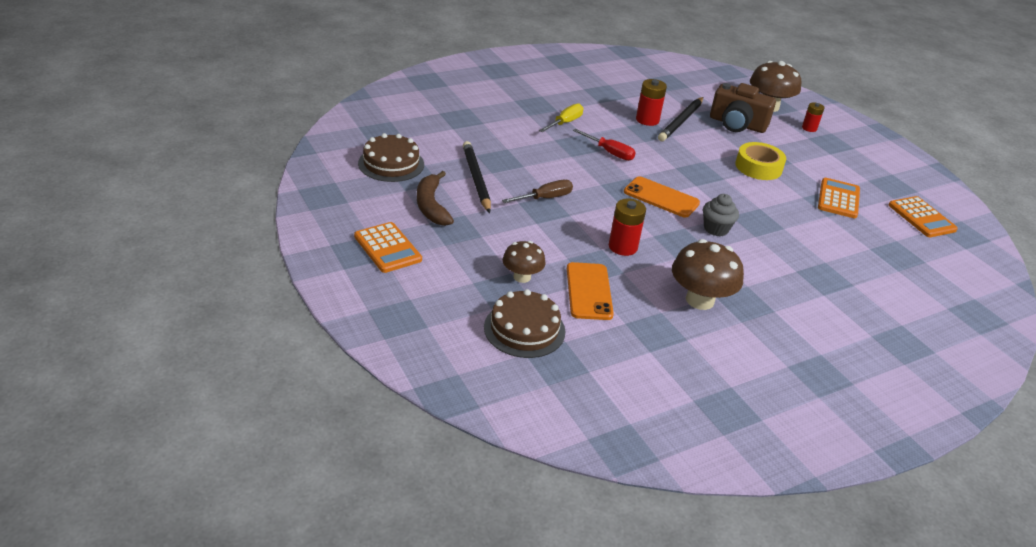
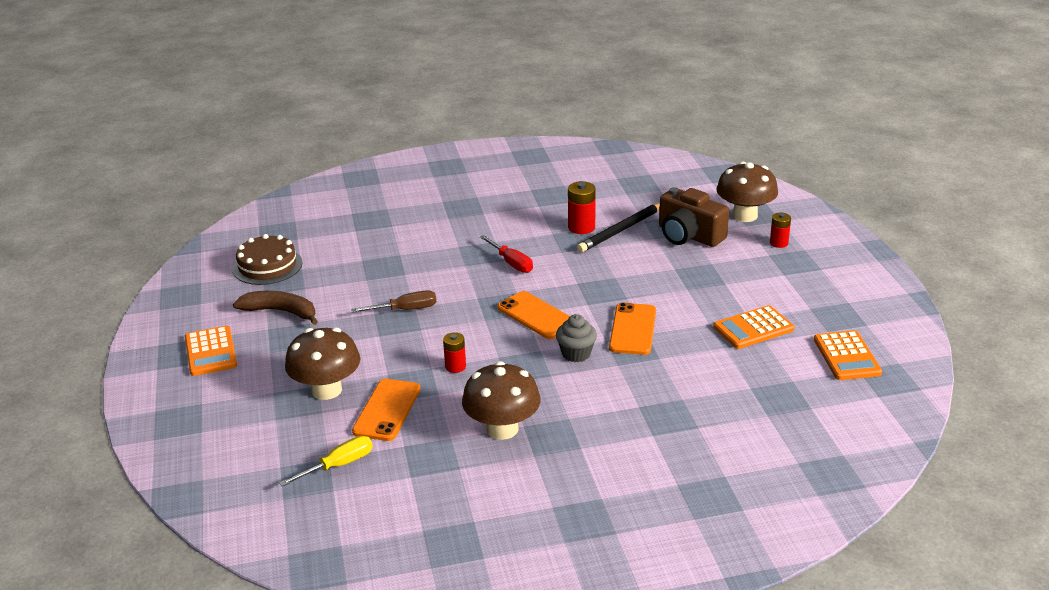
camera: 20 degrees right, 5 degrees down
(431, 206) = (281, 312): brown banana -> brown banana turned 105 degrees clockwise
(476, 179) = (345, 285): black pencil -> none
(522, 277) = (326, 390): brown mushroom -> brown mushroom, size x1.64
(524, 329) = (295, 442): brown cake -> none
(565, 123) = (483, 228): yellow screwdriver -> yellow screwdriver (339, 465)
(623, 247) = (455, 366): red battery -> red battery, size x0.65
(747, 205) = (632, 329): none -> orange phone
(758, 167) = (679, 287): yellow tape -> none
(838, 199) = (753, 328): orange calculator -> orange calculator turned 150 degrees counterclockwise

